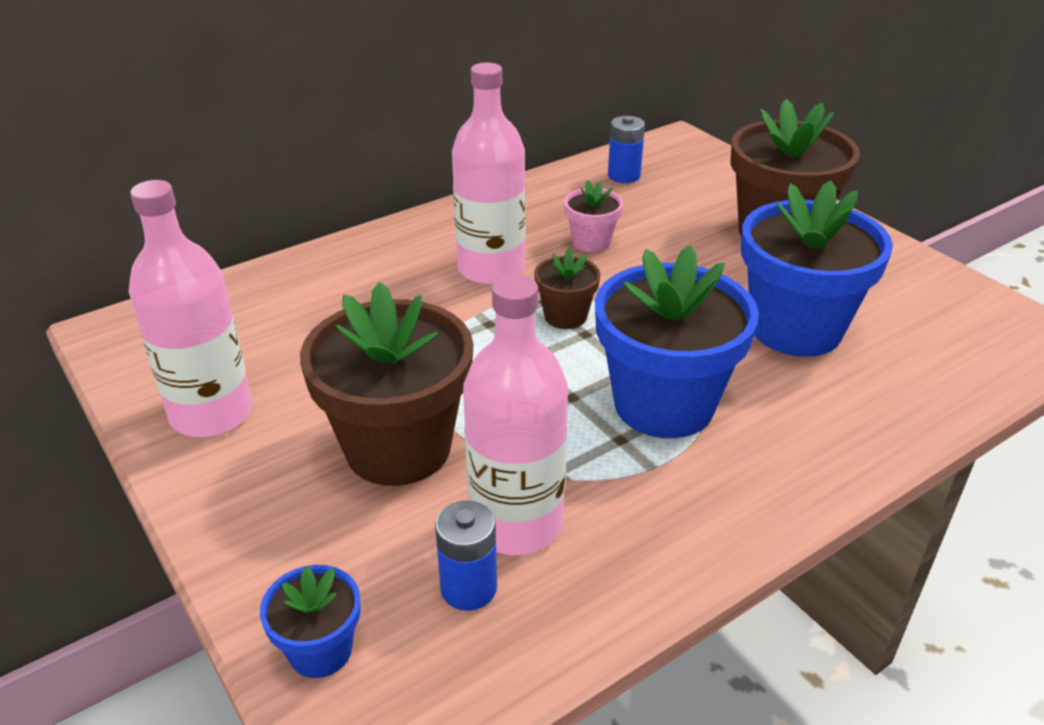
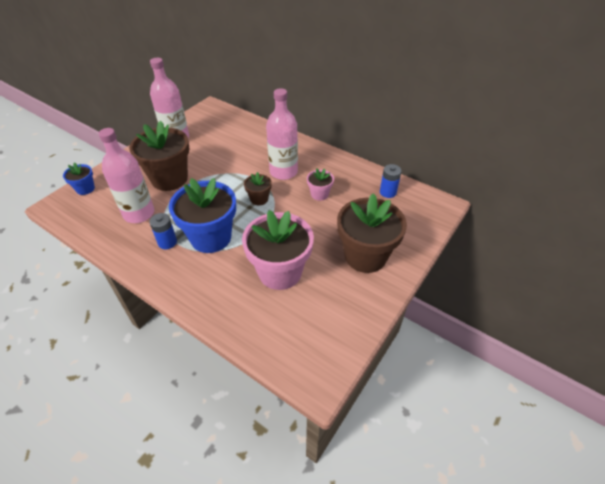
camera: 70 degrees right, 10 degrees up
(468, 588) = (110, 210): blue battery -> blue battery (167, 242)
(795, 329) = (280, 272): blue flower pot -> pink flower pot

